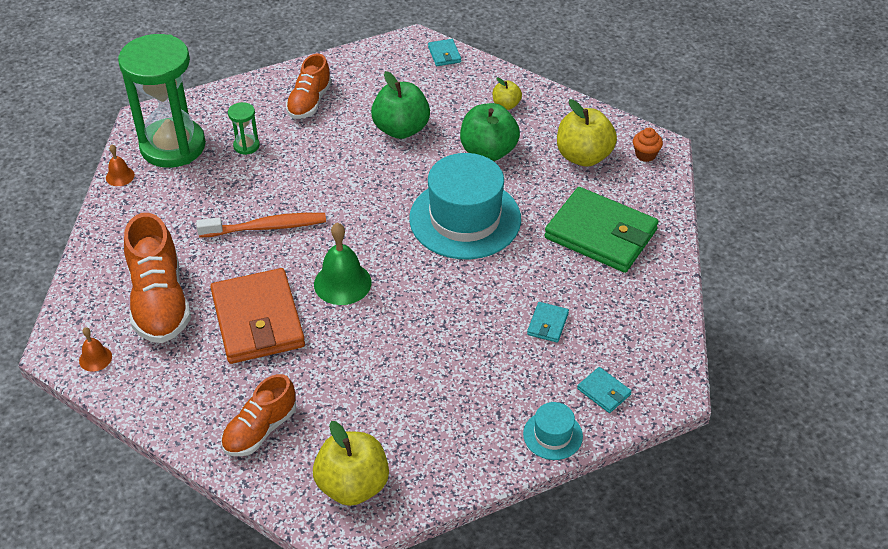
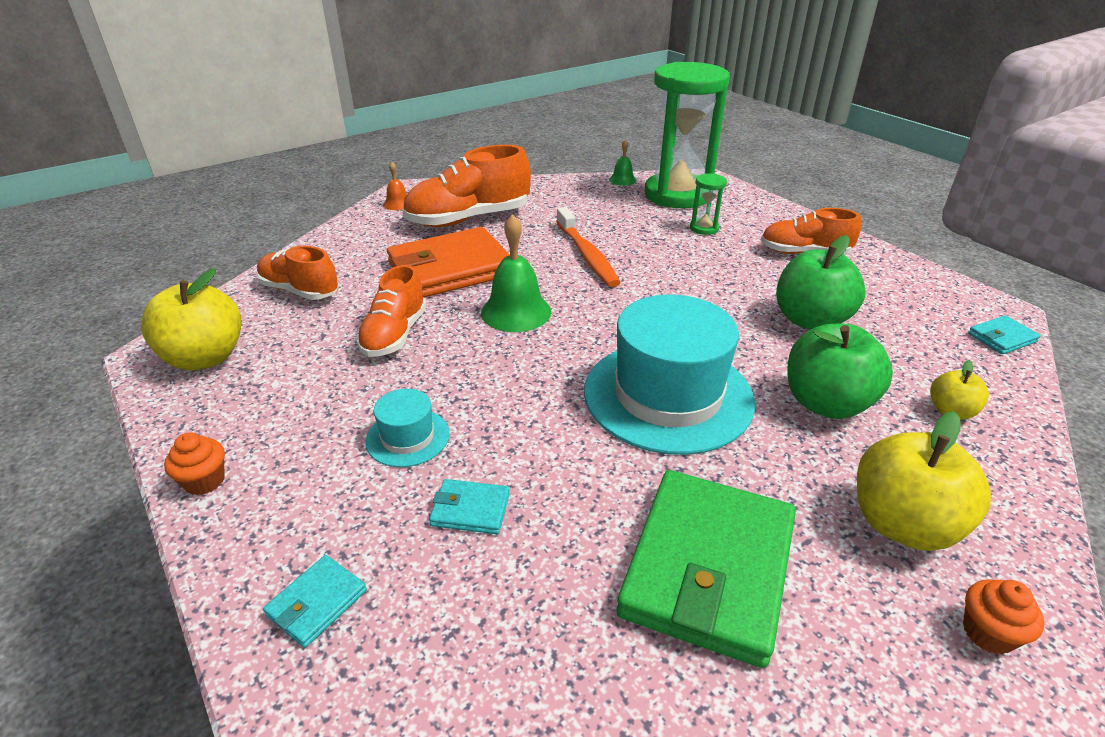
camera: 80 degrees right, 10 degrees down
(120, 176) = (622, 180): orange bell -> green bell
(354, 360) = (394, 335): none -> orange shoe
(501, 459) = (204, 481): none -> orange cupcake
(552, 435) = (235, 537): turquoise hat -> turquoise hat (407, 437)

